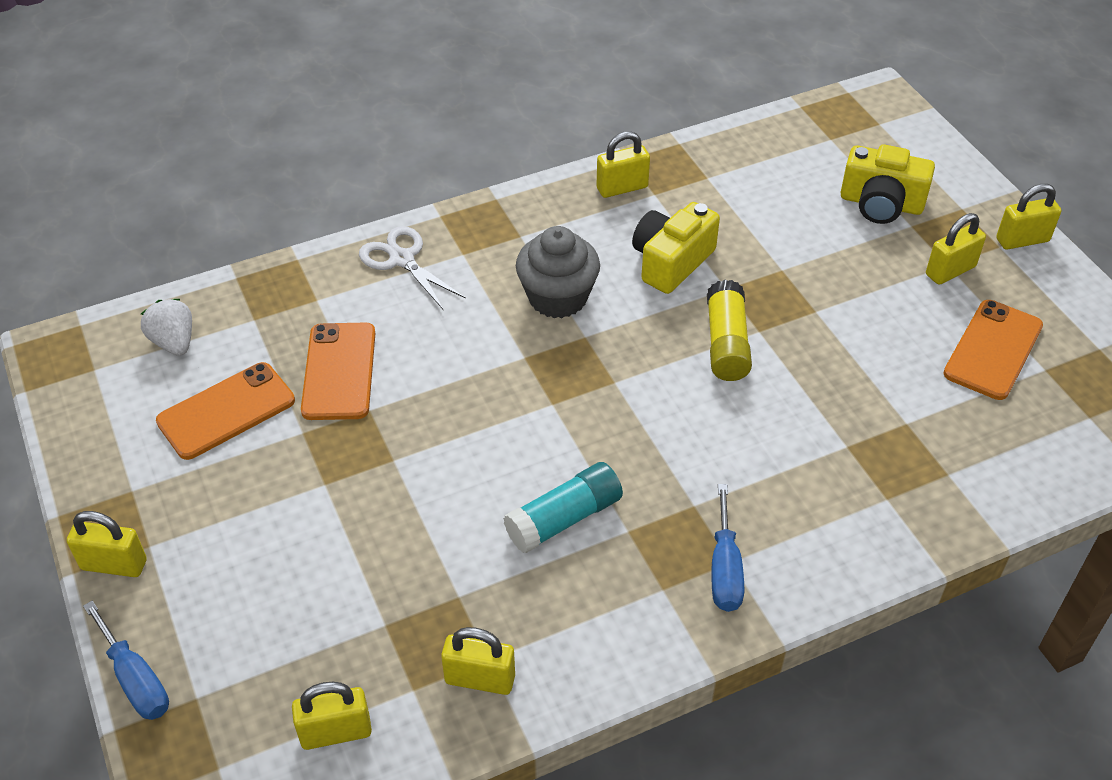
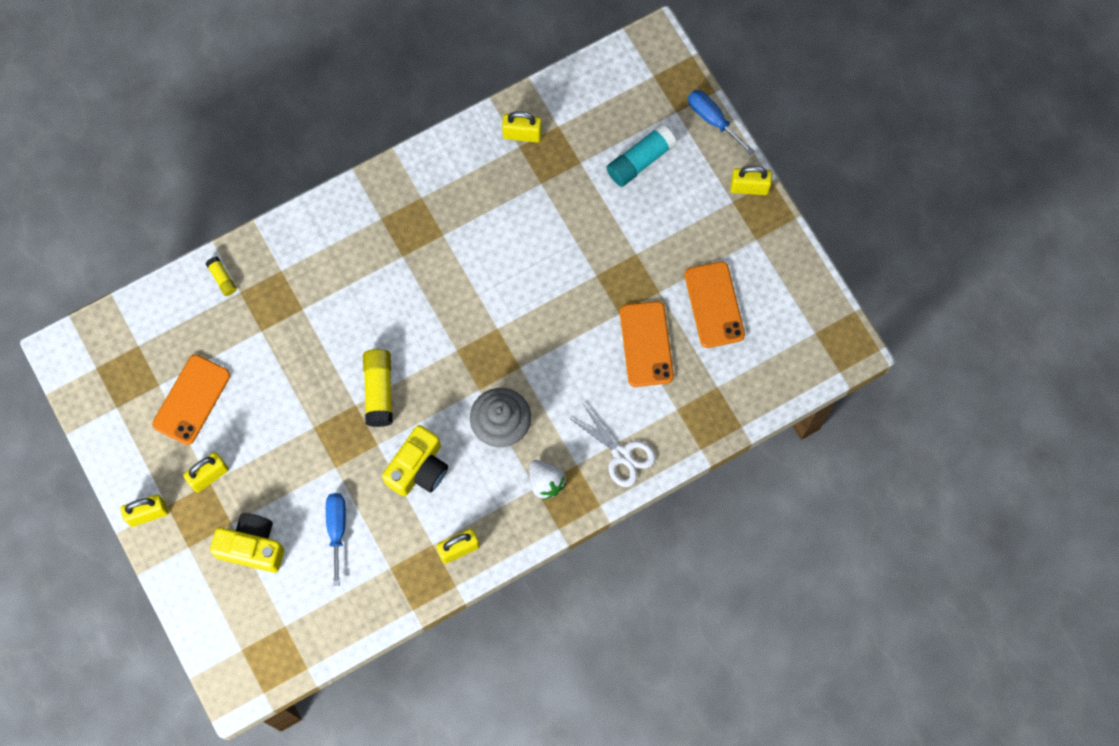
camera: 175 degrees right, 25 degrees up
(174, 342) = (767, 361): white strawberry -> white strawberry (545, 482)
(226, 411) = (714, 304): orange phone -> orange phone turned 60 degrees counterclockwise
(336, 732) = (595, 99): yellow padlock -> none
(564, 519) = (483, 240): turquoise glue stick -> turquoise glue stick (640, 160)
(725, 569) = (384, 213): blue screwdriver -> blue screwdriver (337, 529)
(980, 494) = (222, 278): none -> yellow glue stick

